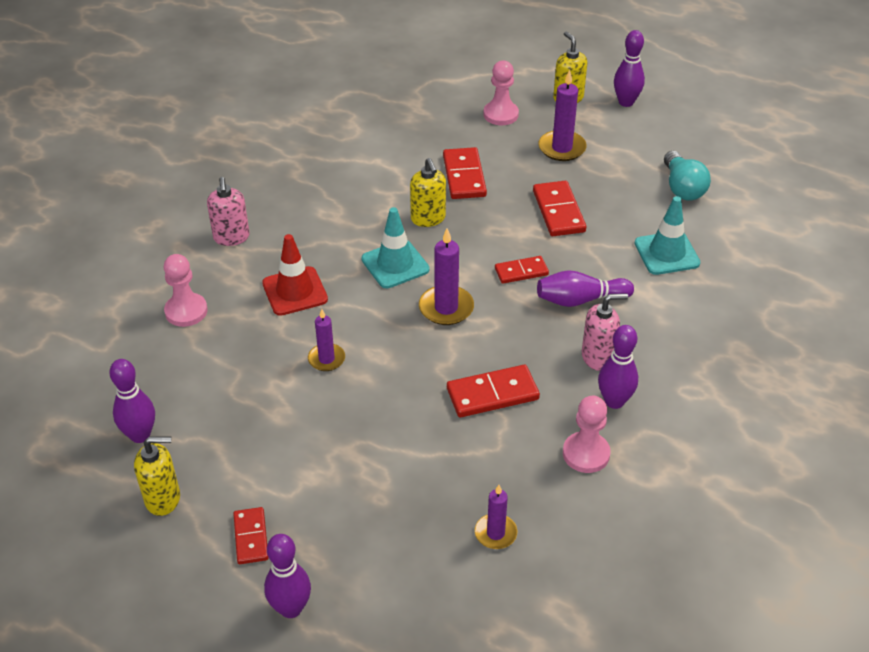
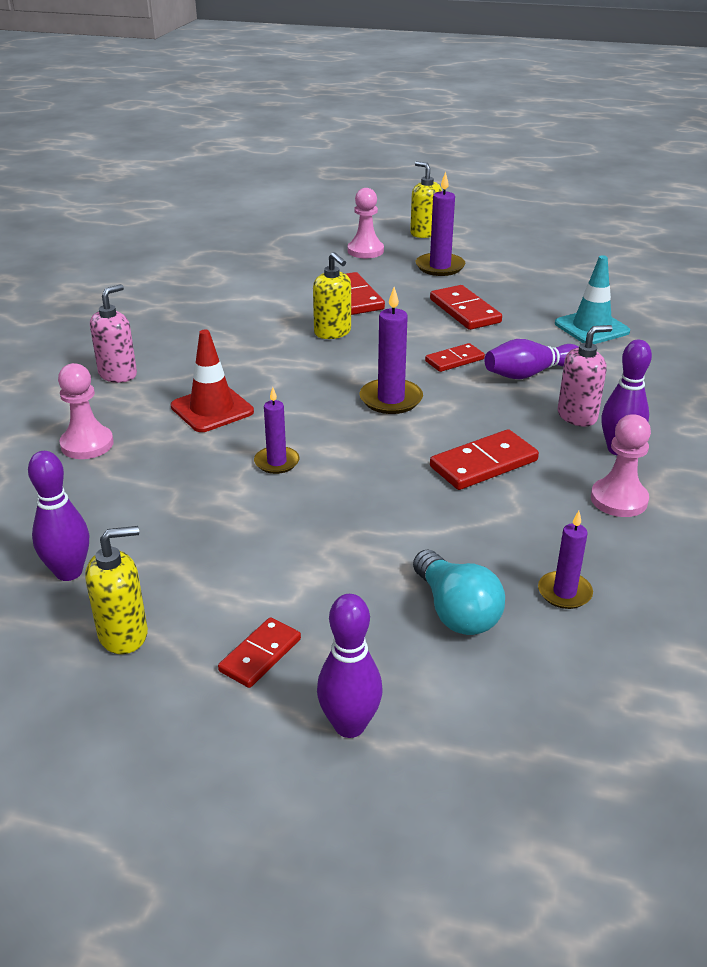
camera: 15 degrees left, 10 degrees down
(231, 237) = (118, 374): pink soap dispenser -> pink soap dispenser turned 120 degrees counterclockwise
(251, 537) = (260, 655): red domino -> red domino turned 60 degrees clockwise
(395, 264) = (316, 372): turquoise traffic cone -> none
(626, 102) = (481, 230): purple bowling pin -> none
(682, 188) = (574, 280): turquoise light bulb -> turquoise light bulb (456, 611)

